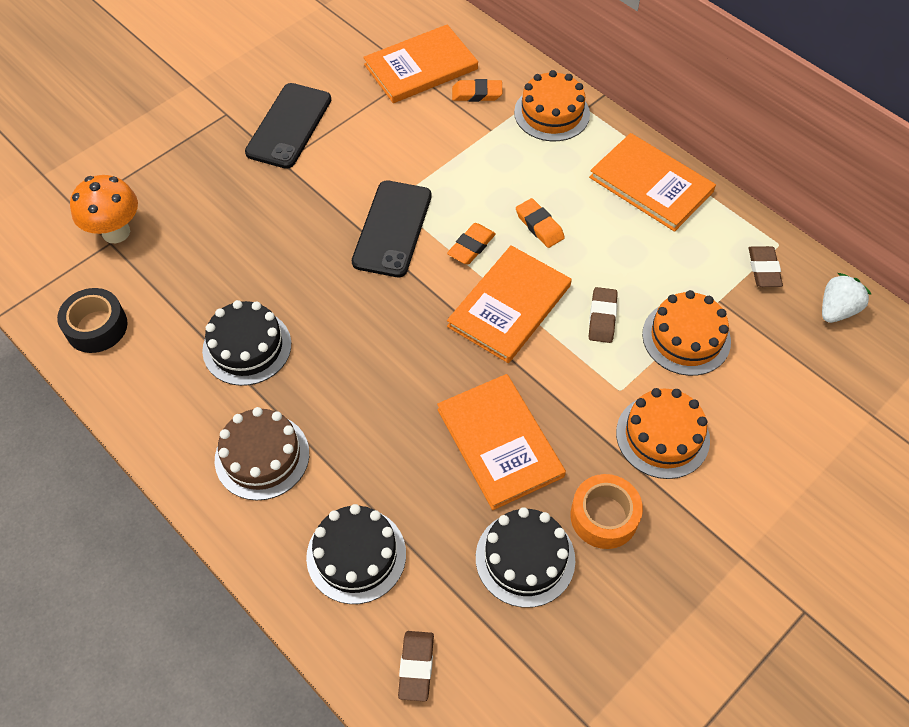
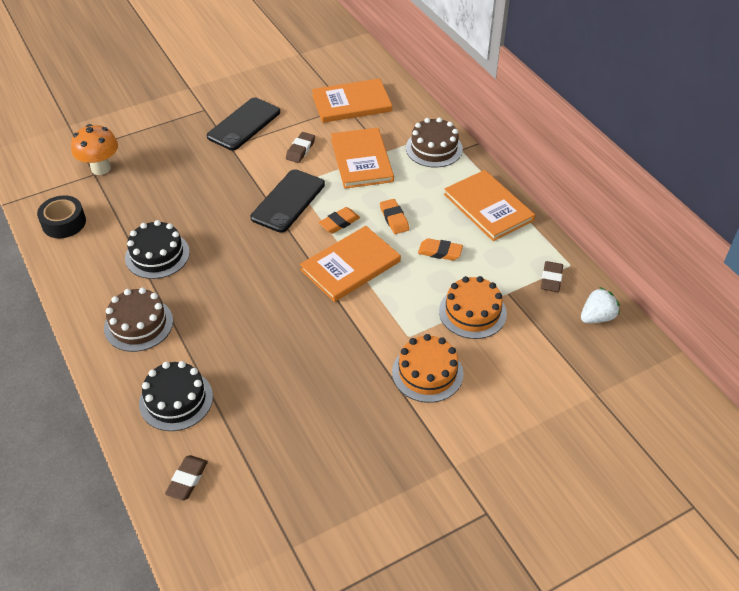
camera: 15 degrees right, 10 degrees down
(477, 94) = (384, 127): orange eraser -> orange eraser (440, 252)
(500, 442) = (306, 351): orange book -> orange book (362, 160)
(525, 558) = (293, 429): black cake -> none
(552, 113) = (434, 148): orange cake -> brown cake
(602, 317) = (415, 286): brown eraser -> brown eraser (300, 150)
(604, 516) = (362, 415): orange tape -> none

